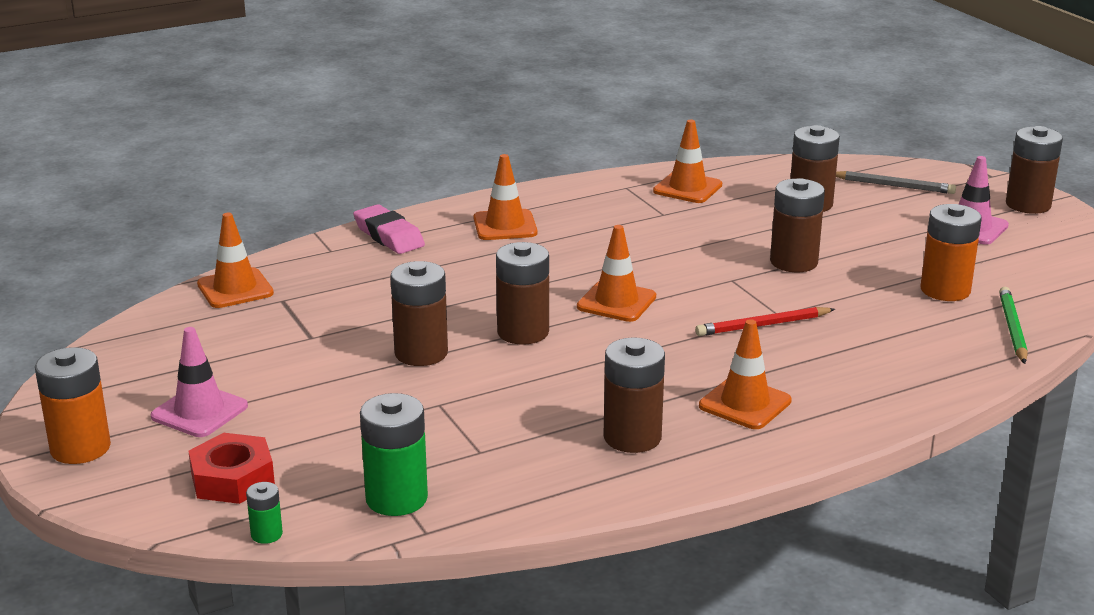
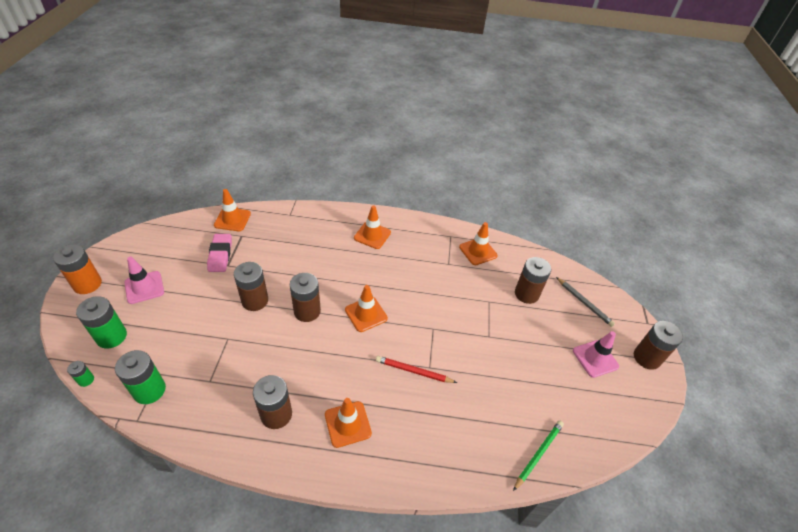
camera: 30 degrees right, 20 degrees up
(232, 479) = (111, 336): red nut -> green battery
(389, 236) = (320, 217): pink eraser -> pink eraser (220, 255)
(793, 262) = (475, 333): brown battery -> none
(945, 290) = (531, 400): orange battery -> none

